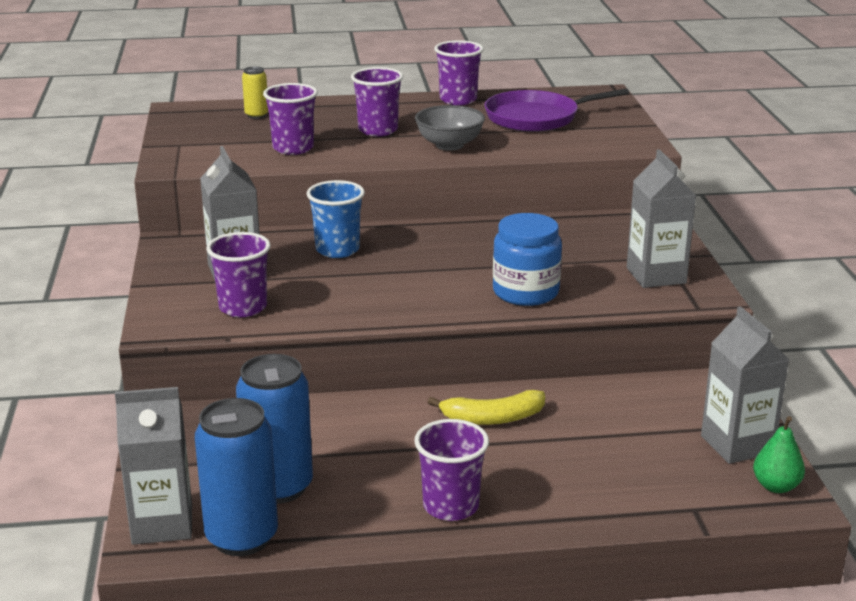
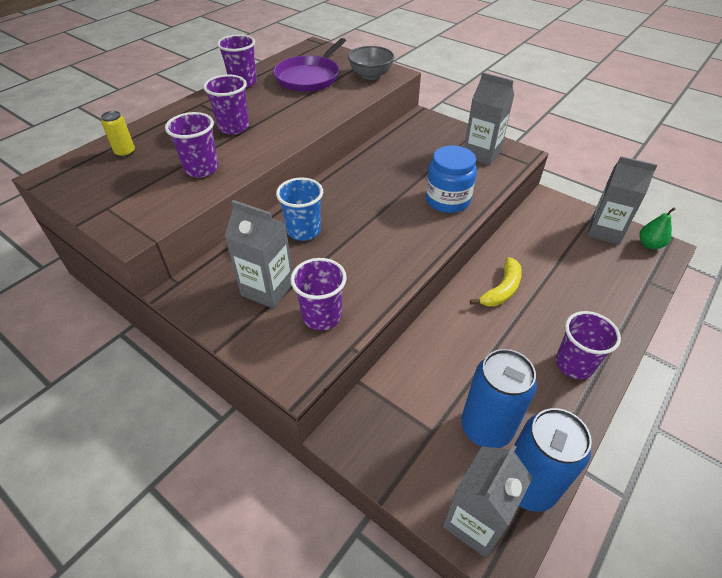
camera: 45 degrees left, 20 degrees up
(449, 145) = (297, 119): grey bowl -> grey bowl (370, 75)

